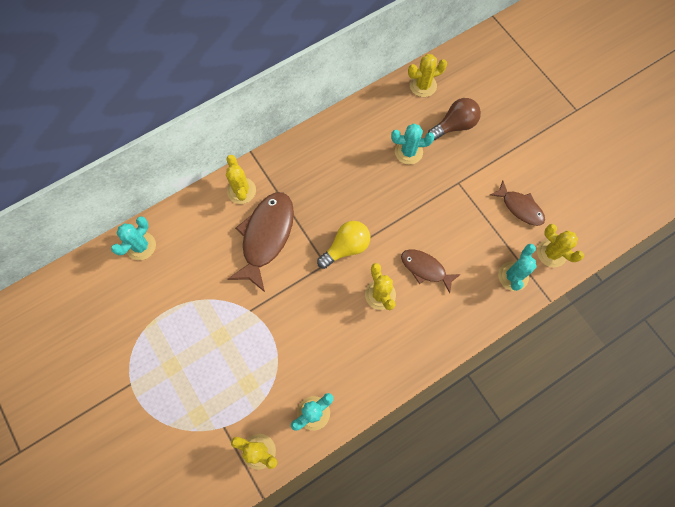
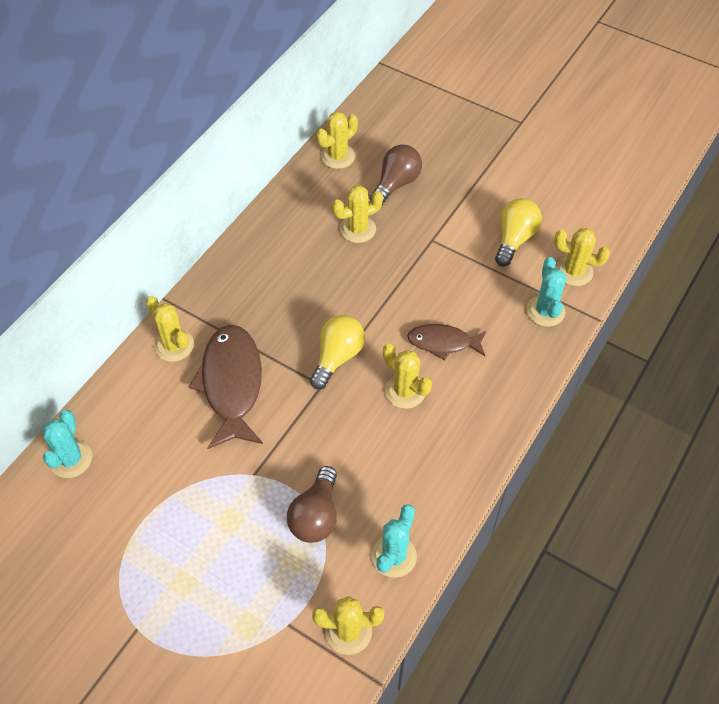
camera: 25 degrees left, 15 degrees down
(276, 359) = (316, 516): none -> brown light bulb
(408, 152) = (357, 229): turquoise cactus -> yellow cactus
(520, 207) = (514, 239): brown fish -> yellow light bulb

